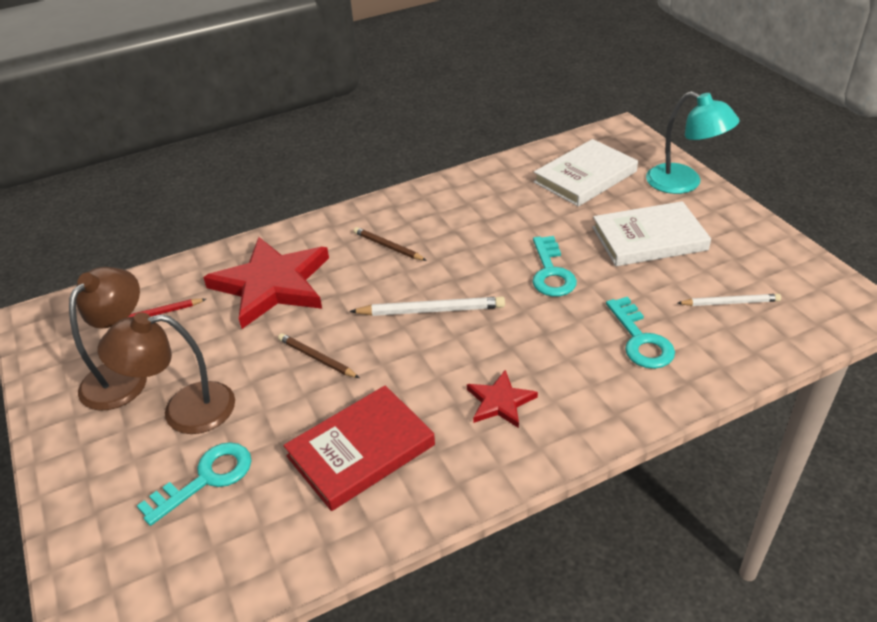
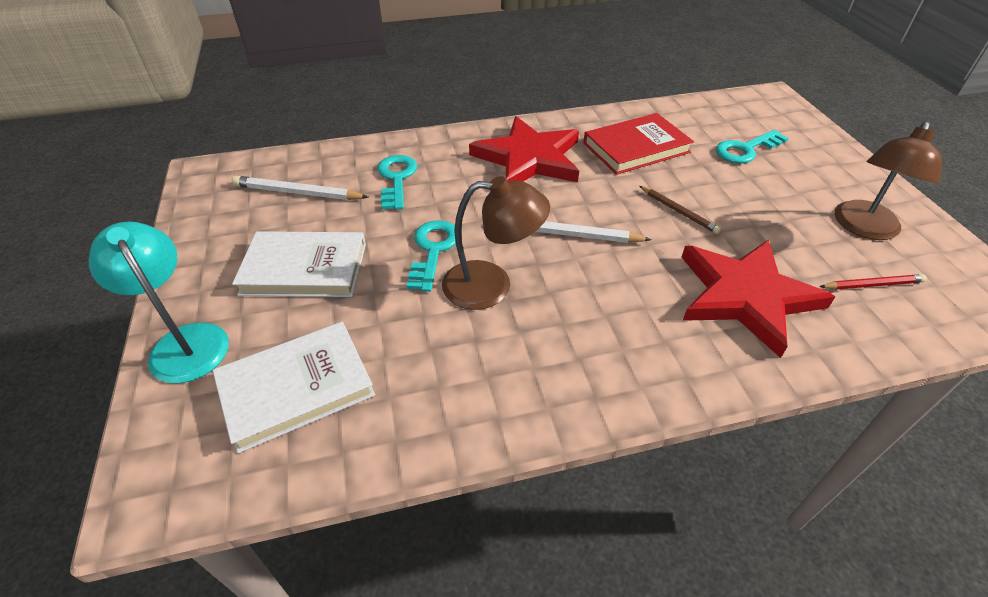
camera: 170 degrees left, 5 degrees up
(184, 410) = (786, 191): brown lamp -> brown lamp (492, 285)
(388, 246) = (607, 322): brown pencil -> none
(500, 402) = (529, 158): red star -> red star, size x2.08
(730, 302) = (297, 193): white pencil -> white pencil, size x1.53

